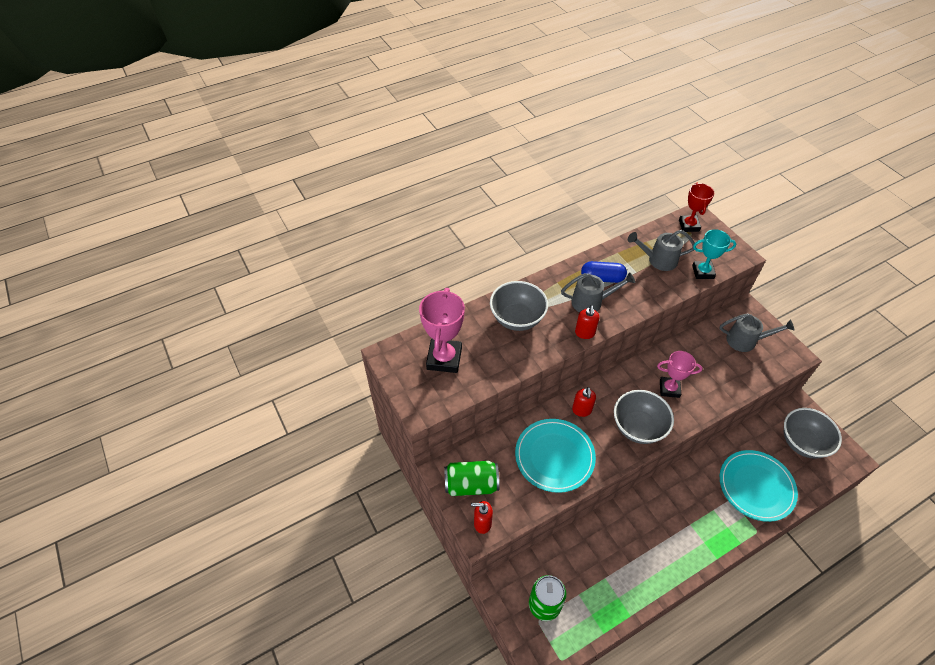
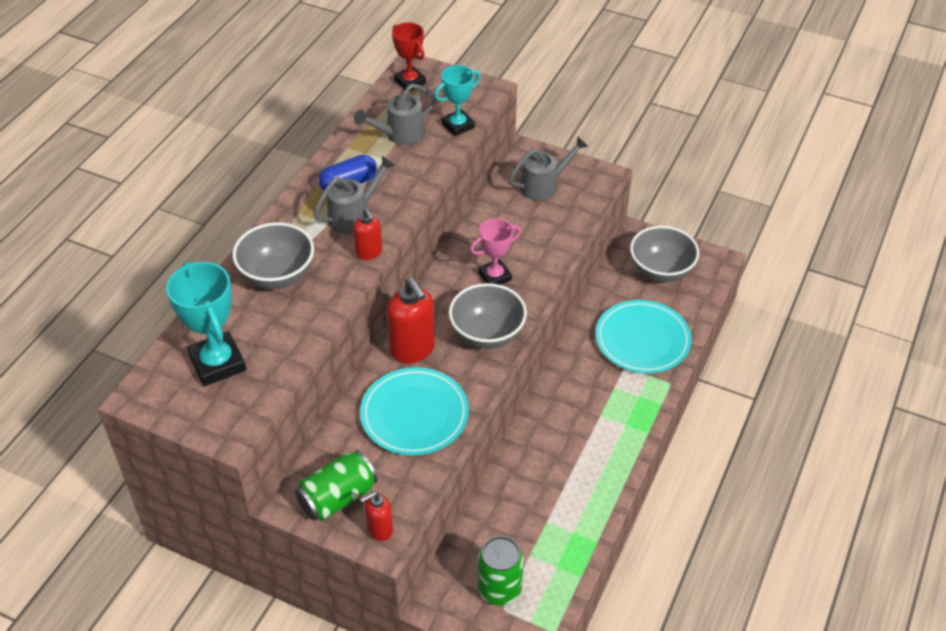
camera: 35 degrees left, 5 degrees down
(444, 358) = (218, 363): pink trophy -> turquoise trophy
(581, 410) = (413, 350): red soap dispenser -> red soap dispenser, size x1.74

